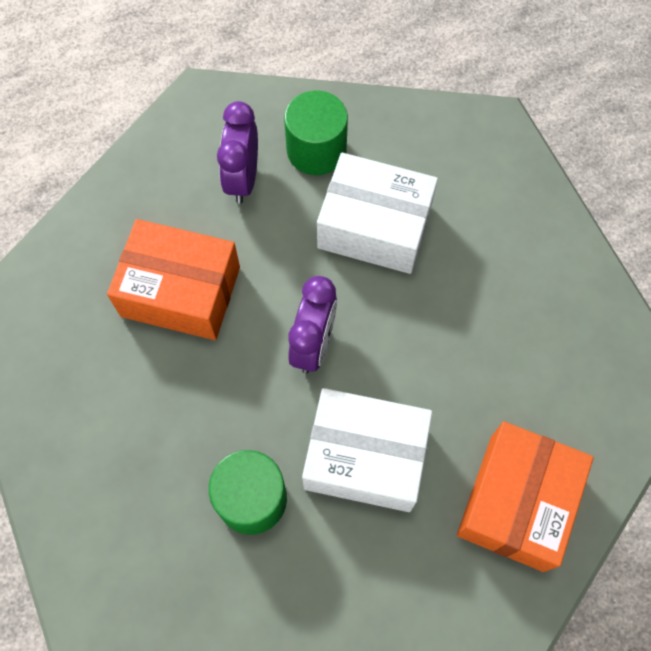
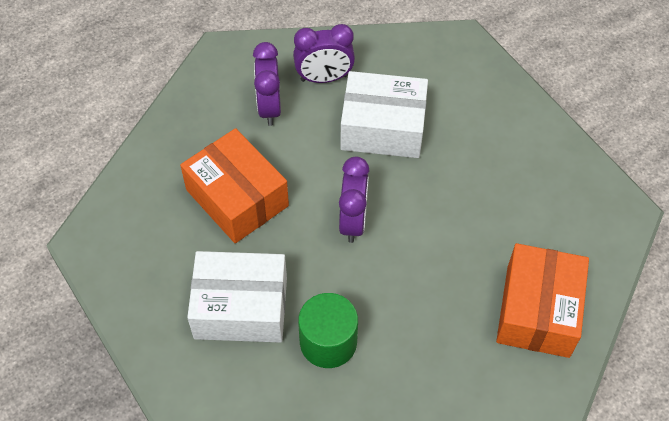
camera: 10 degrees left, 10 degrees down
(181, 291) = (237, 198): orange box -> orange box turned 45 degrees clockwise
(316, 150) = (324, 78): green cylinder -> purple clock
(365, 457) = (412, 297): white box -> white box (241, 308)

